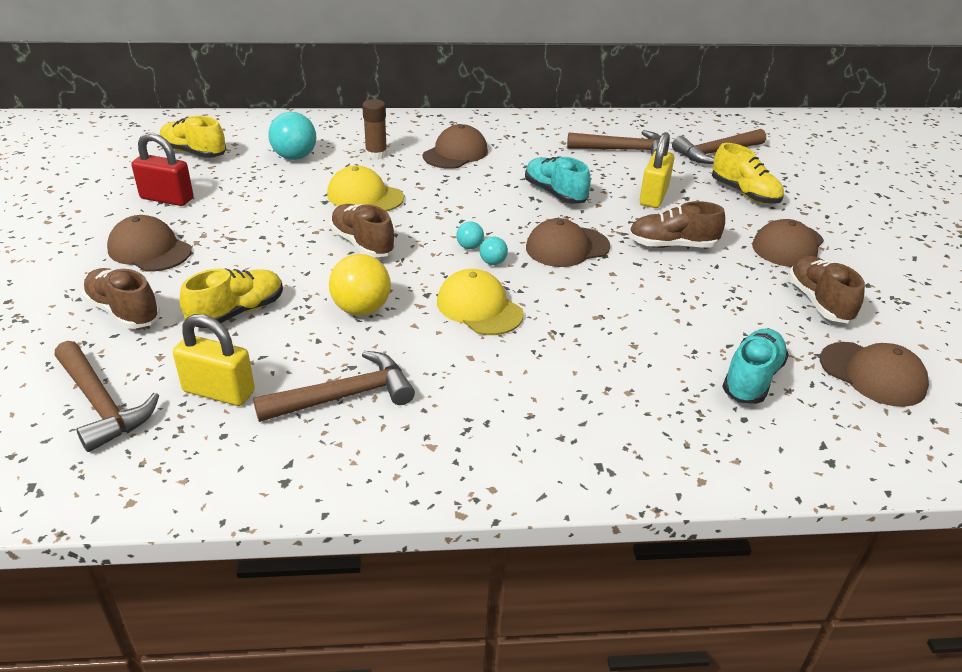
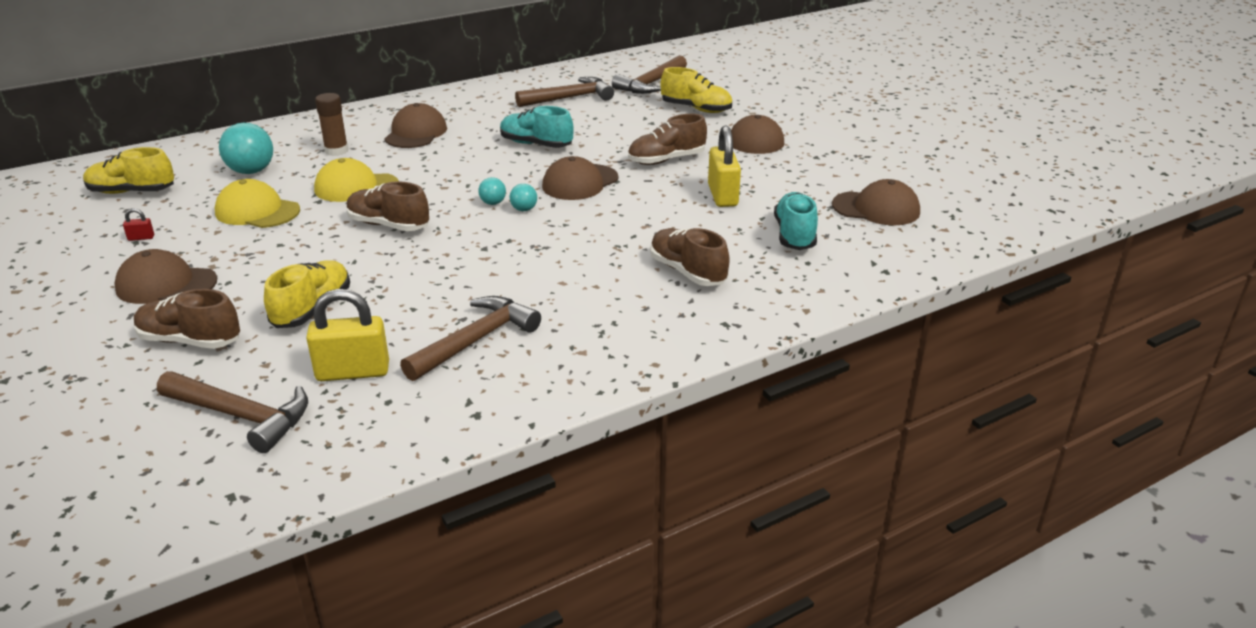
camera: 25 degrees left, 5 degrees down
(167, 198) = (141, 238): red padlock -> red padlock, size x0.42
(361, 309) = (433, 274): yellow ball -> none
(479, 308) = (540, 245): yellow cap -> yellow cap (257, 211)
(653, 197) = (624, 128): yellow padlock -> yellow padlock (722, 196)
(819, 302) = (806, 171): brown shoe -> brown shoe (687, 272)

